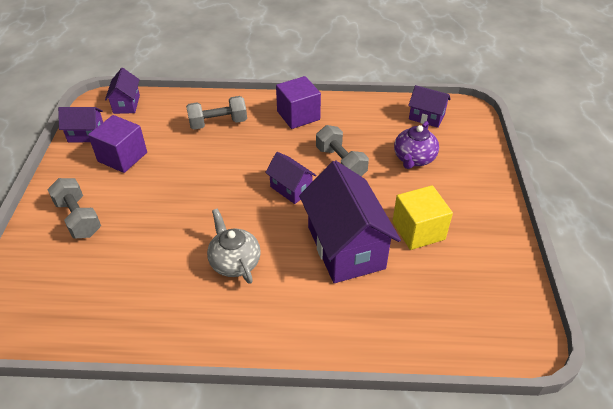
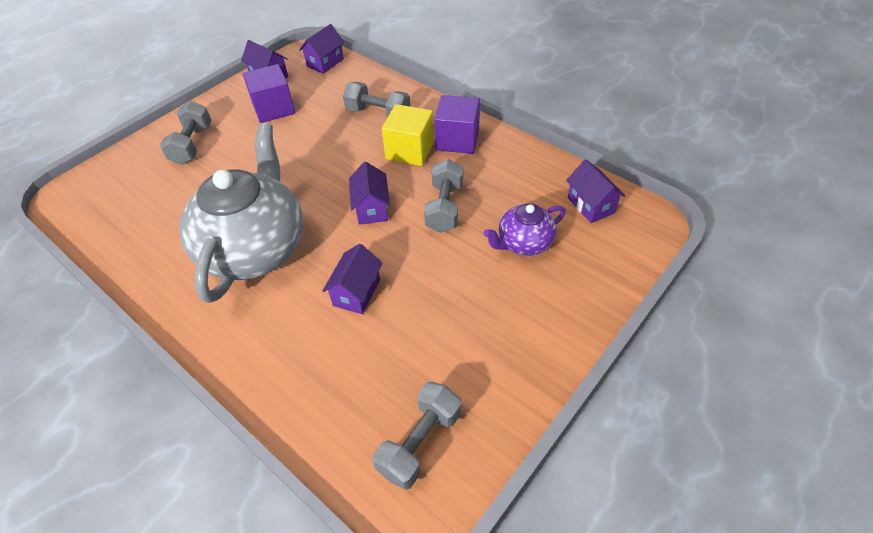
camera: 40 degrees right, 5 degrees up
(234, 262) = (255, 248): grey teapot -> grey teapot, size x2.04
(345, 247) = (356, 292): purple house -> purple house, size x0.51
(418, 230) = (442, 319): yellow cube -> yellow cube (410, 150)
(486, 307) = (420, 442): none -> grey dumbbell

